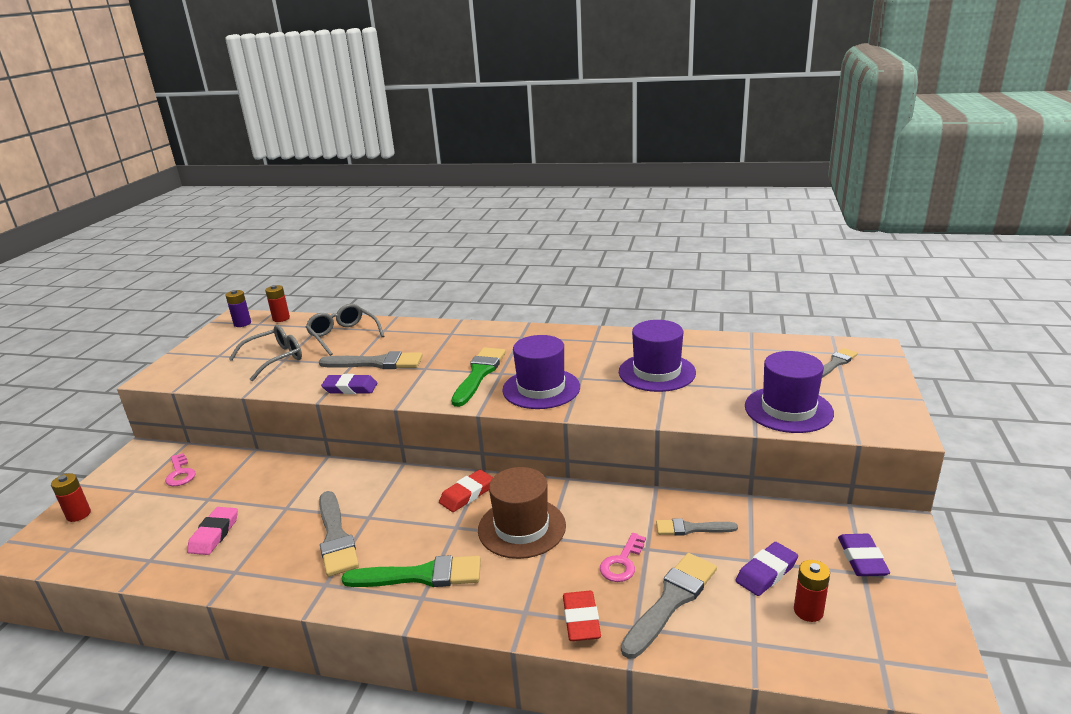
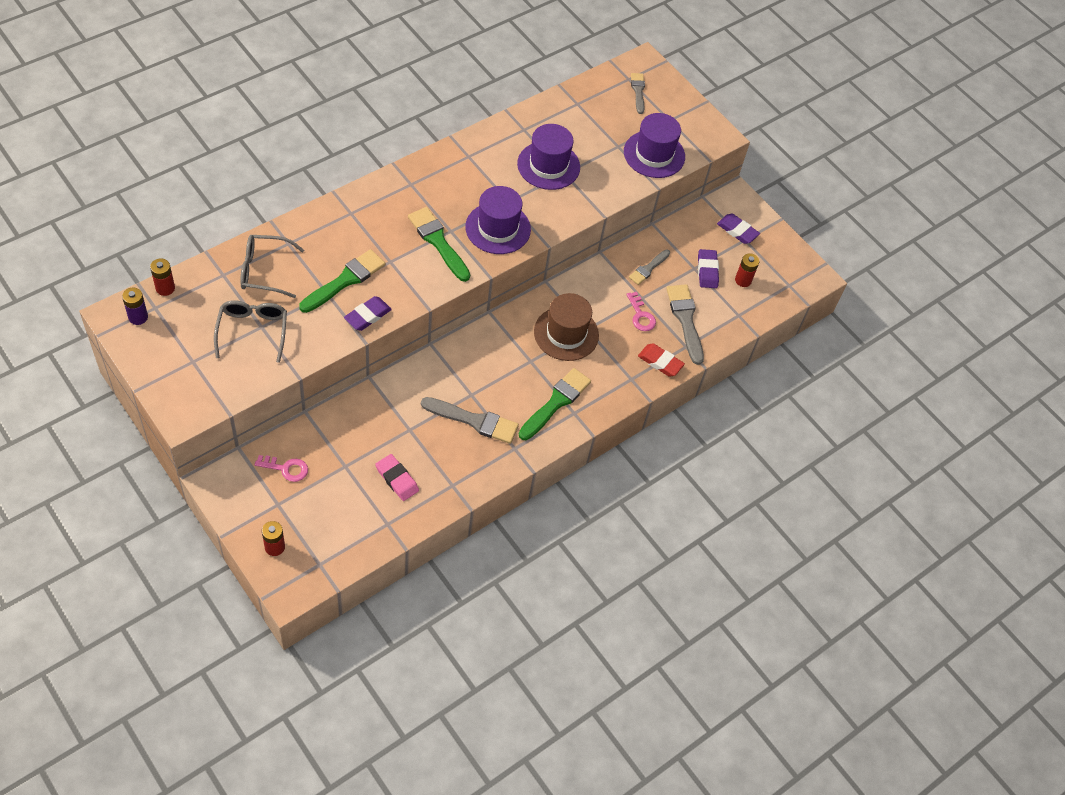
camera: 60 degrees left, 30 degrees up
(376, 363) = (345, 280): grey brush -> green brush
(467, 494) = (505, 335): red eraser -> none

